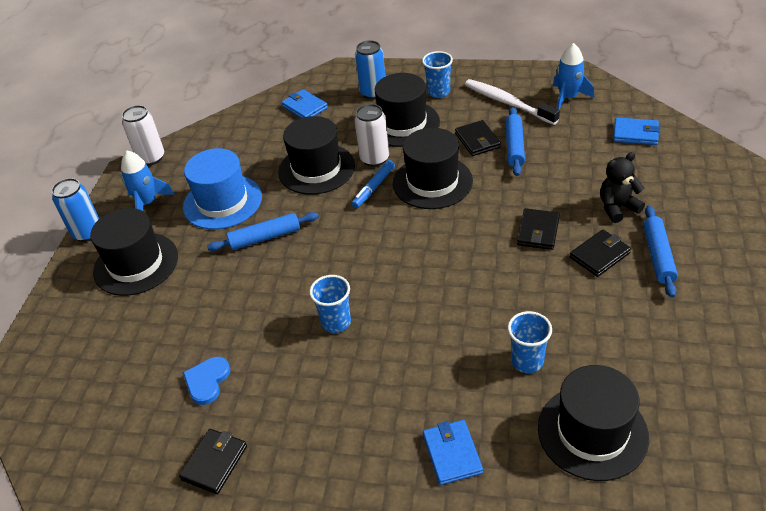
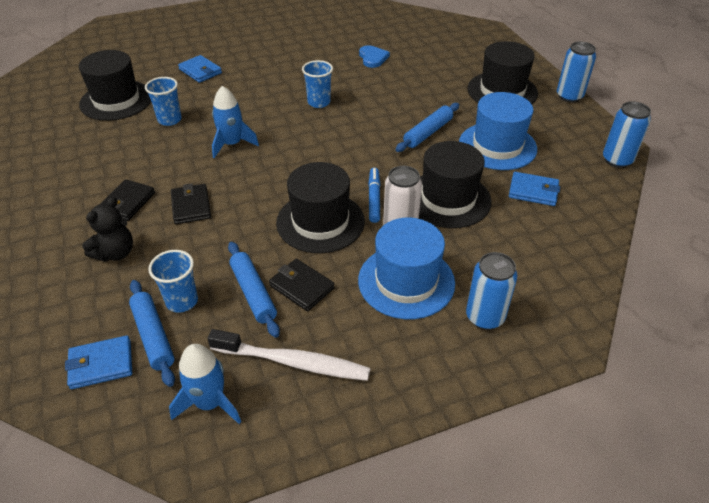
camera: 145 degrees right, 0 degrees up
(148, 203) = (558, 127): blue rocket -> blue rocket (232, 144)
(151, 158) = (617, 160): white can -> blue can
(214, 463) = (331, 36): black wallet -> none
(305, 107) = (543, 265): blue wallet -> blue wallet (533, 191)
(403, 124) = (406, 281): black hat -> blue hat
(438, 92) = (400, 349): blue cup -> blue cup (182, 301)
(658, 256) = (71, 218): blue rolling pin -> blue rolling pin (153, 336)

